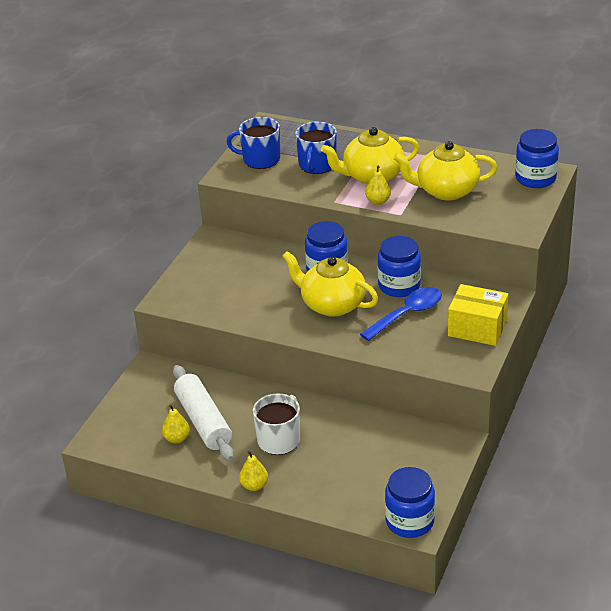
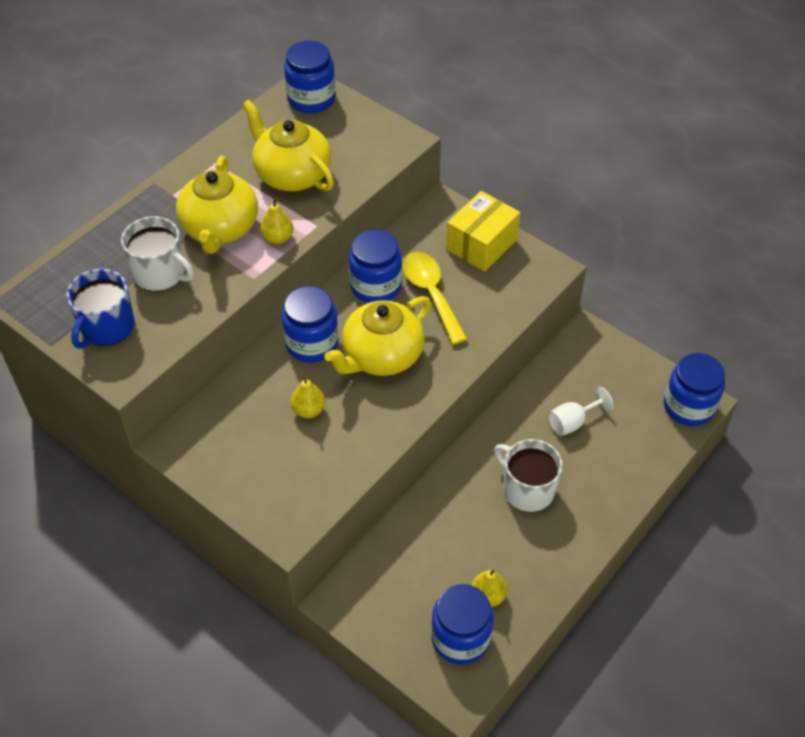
camera: 75 degrees left, 15 degrees up
(138, 432) = (460, 638): none -> blue jar
(203, 421) = (466, 560): white rolling pin -> none
(254, 485) = (595, 532): yellow pear -> yellow pear (308, 410)
(317, 165) = (160, 273): blue mug -> white mug
(357, 452) = (572, 422): none -> white goblet
(407, 314) = (431, 294): blue spoon -> yellow spoon
(446, 191) = (292, 174): yellow teapot -> yellow teapot turned 120 degrees clockwise

